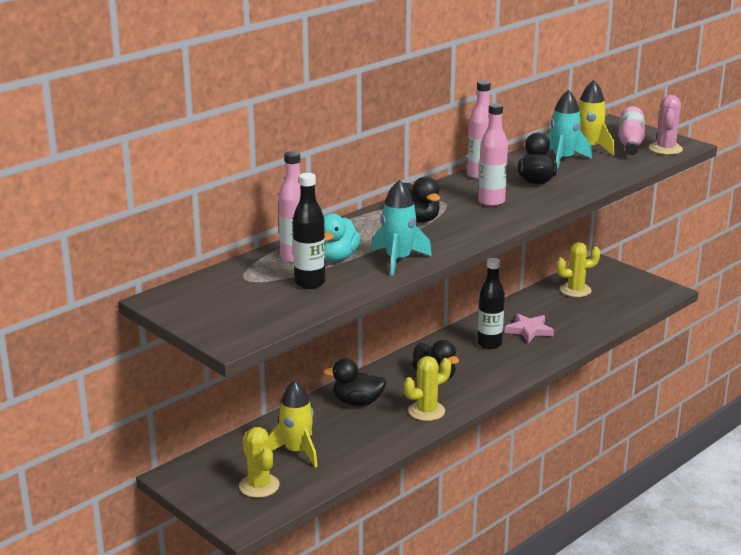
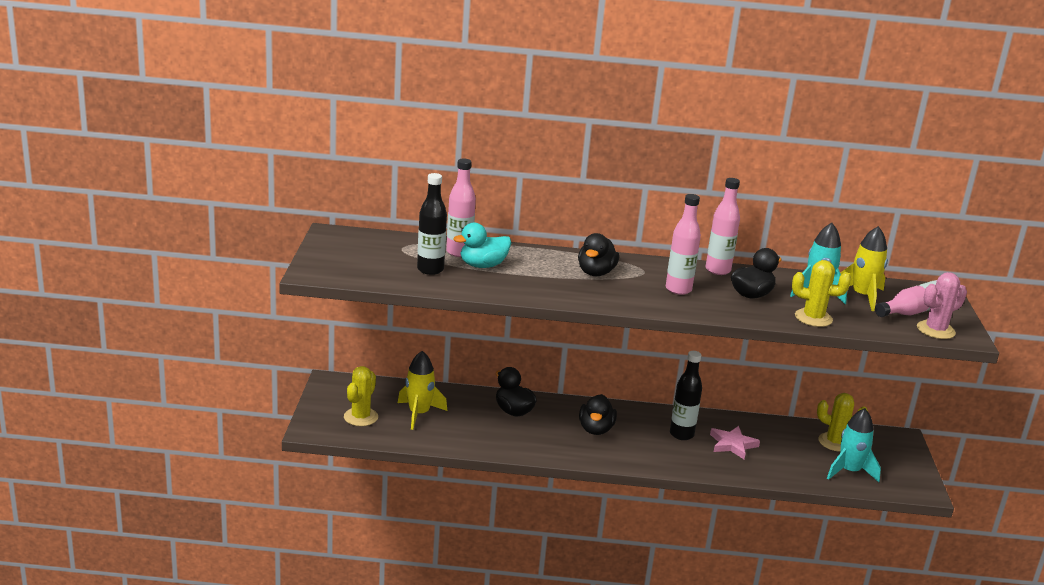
camera: 45 degrees right, 0 degrees up
(398, 260) = (516, 287): turquoise rocket -> turquoise rocket (849, 471)
(426, 411) = (545, 445): yellow cactus -> yellow cactus (813, 318)

